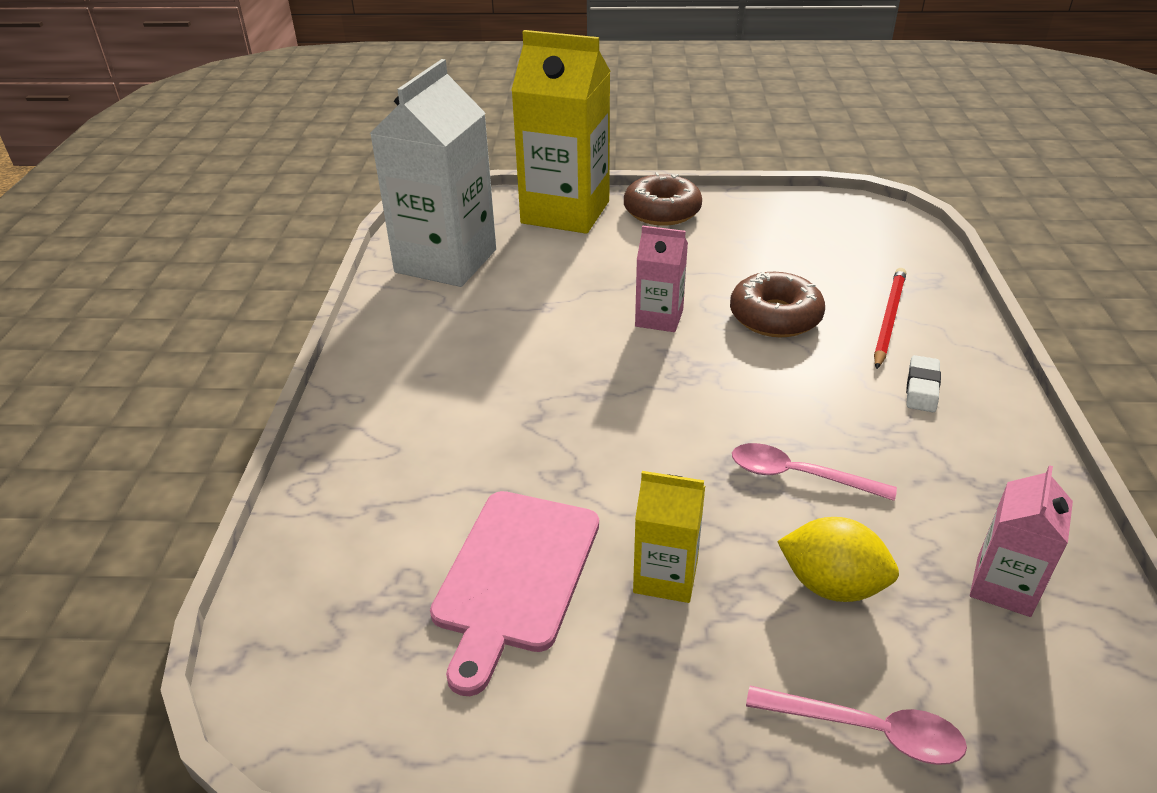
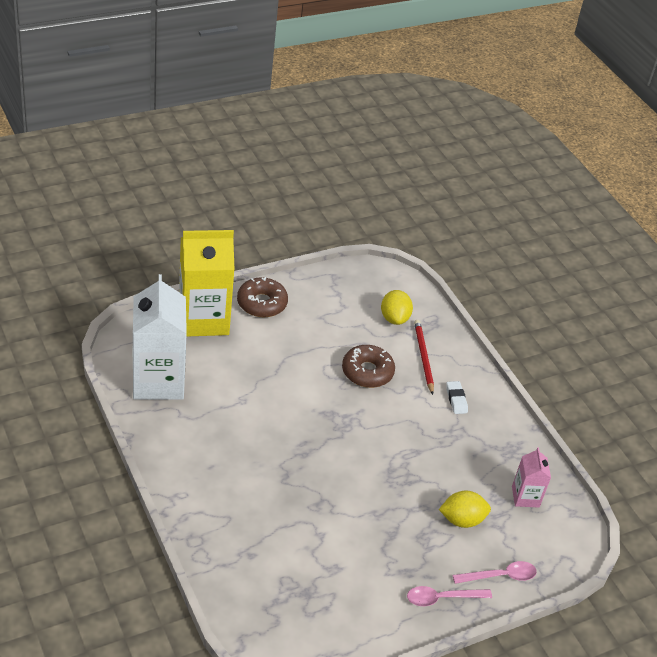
camera: 35 degrees left, 5 degrees up
(514, 576) = (332, 563): pink cutting board -> none
(659, 318) = (308, 390): pink carton -> none
(665, 576) = (395, 540): yellow carton -> none
(798, 476) = (424, 469): pink spoon -> pink spoon (442, 598)
(864, 263) = (394, 318): none -> yellow lemon

